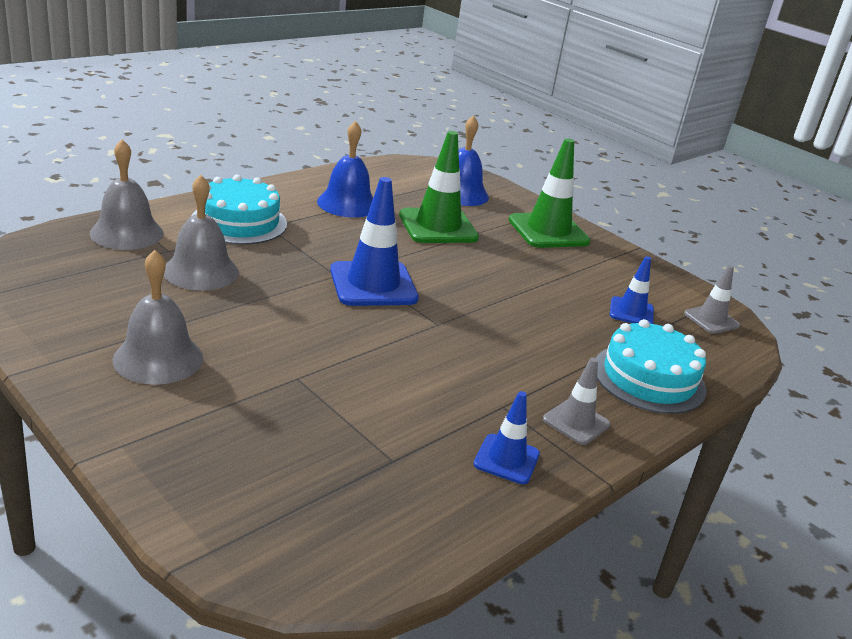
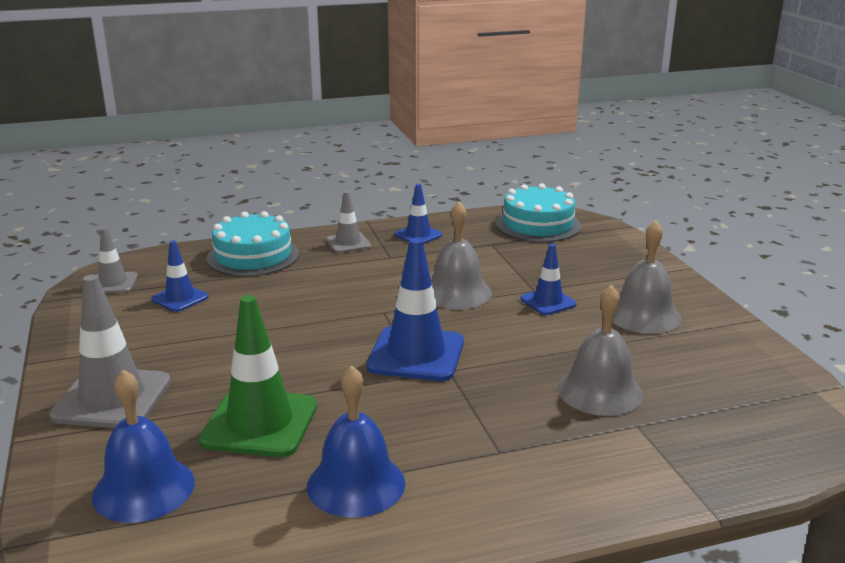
camera: 150 degrees left, 5 degrees down
(127, 233) = (692, 459): grey bell -> grey bell (457, 293)
(239, 222) = (538, 462): turquoise cake -> turquoise cake (538, 224)
(274, 361) = (548, 302): none -> blue traffic cone
(548, 231) = (112, 399): green traffic cone -> grey traffic cone

